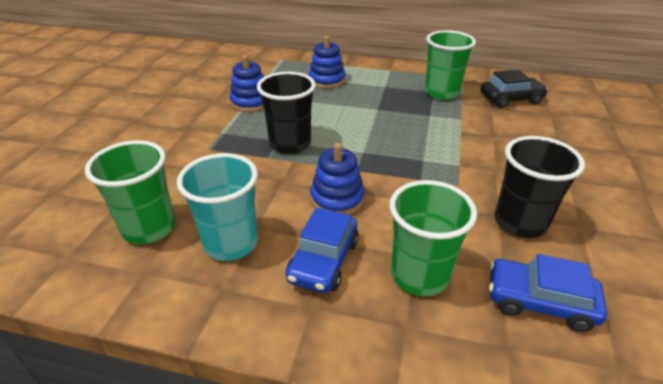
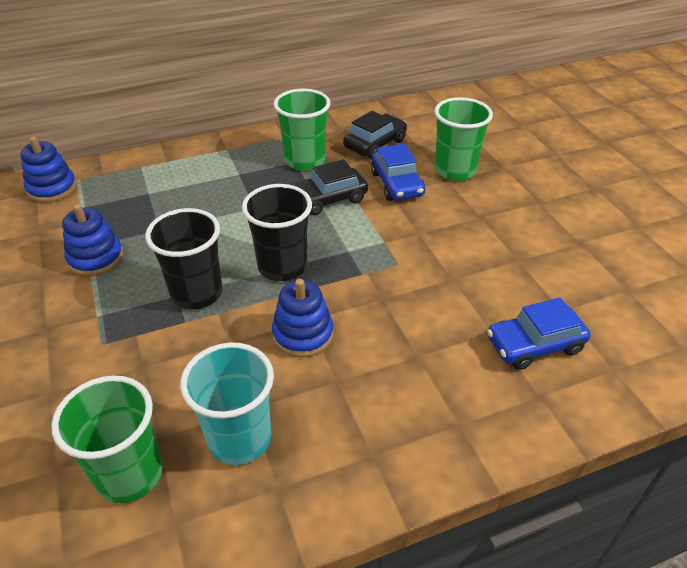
camera: 35 degrees left, 5 degrees up
(323, 260) = (345, 405): blue car -> blue car (397, 184)
(327, 80) = (164, 190): blue stacking toy -> blue stacking toy (52, 188)
(419, 275) = (435, 372): green cup -> green cup (454, 170)
(438, 122) = (328, 199): none -> black car
(520, 222) = (473, 278): black cup -> black cup (282, 266)

